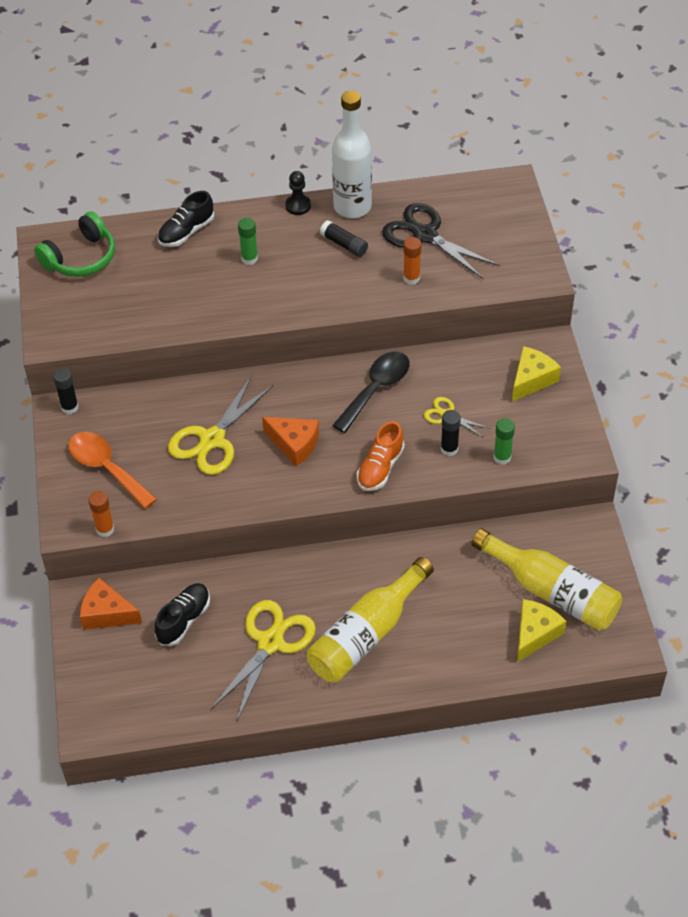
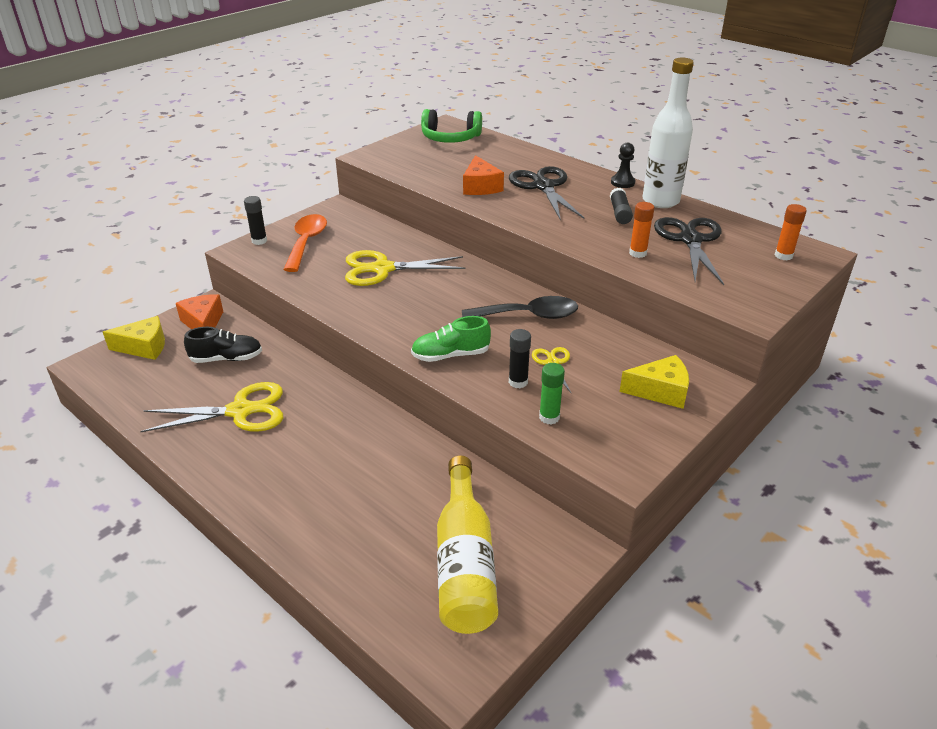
camera: 50 degrees right, 15 degrees down
(69, 407) = (344, 208): black glue stick -> black glue stick (259, 241)
(105, 529) = (249, 265): orange glue stick -> orange glue stick (783, 256)
(186, 232) = (529, 158): black shoe -> none
(249, 259) = (543, 186): green glue stick -> black scissors
(294, 444) = (422, 304): orange cheese -> orange cheese (480, 187)
(366, 634) = (296, 460): yellow bottle -> none
(380, 468) = (450, 355): orange shoe -> green shoe
(535, 634) = (400, 578): yellow cheese -> yellow cheese (144, 347)

